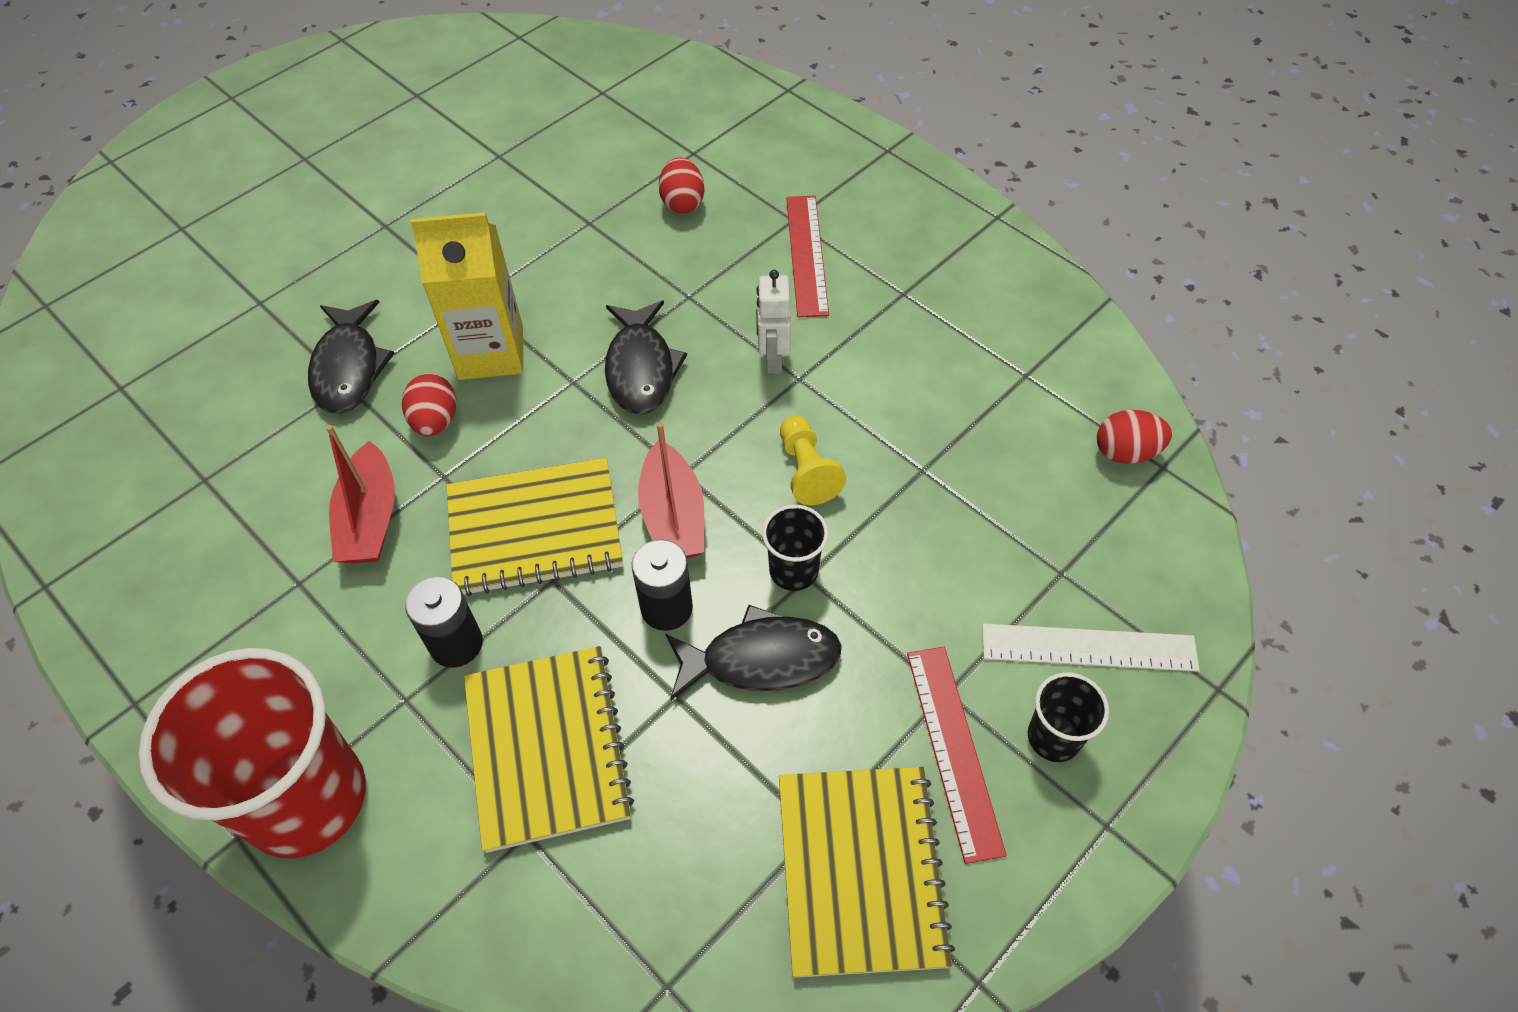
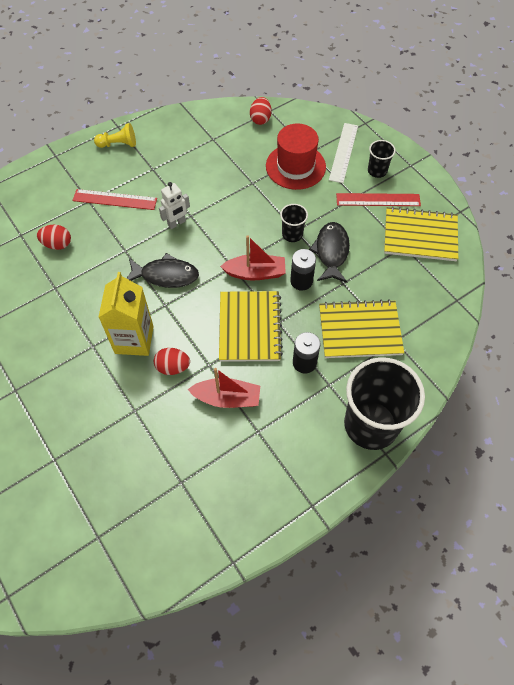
camera: 80 degrees left, 5 degrees up
(306, 799) = (371, 424): red cup -> black cup
(349, 368) = (123, 409): black fish -> none
(773, 359) = (177, 223): white robot -> white robot turned 45 degrees counterclockwise
(806, 470) = (243, 221): yellow pawn -> yellow pawn (118, 144)
(1001, 547) = (295, 166): none -> red hat

